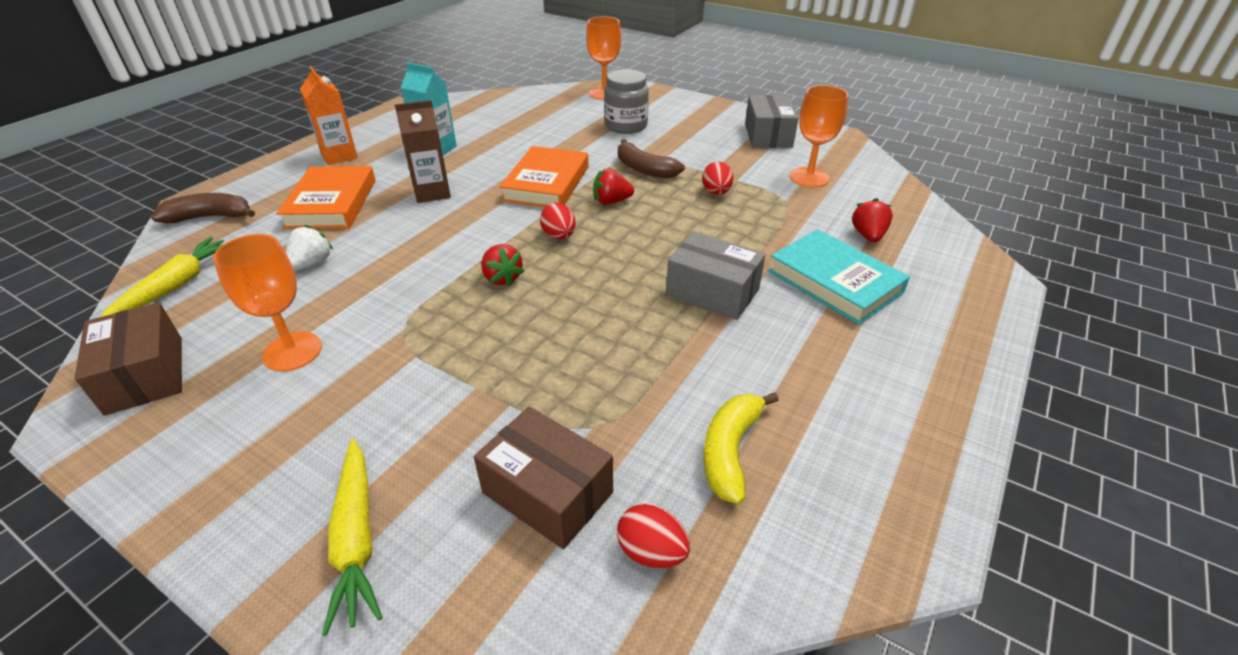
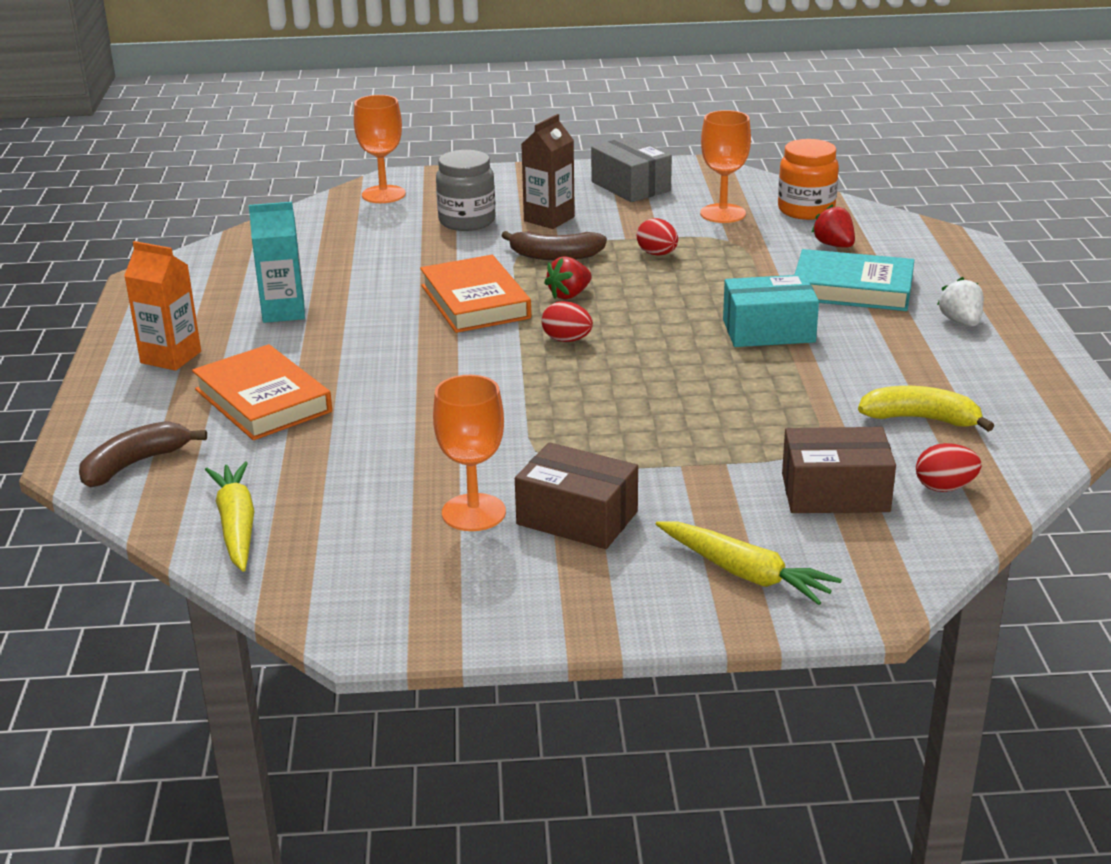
camera: 35 degrees left, 10 degrees down
(145, 375) = (361, 585): brown box -> brown box (577, 518)
(312, 263) = (352, 452): white strawberry -> white strawberry (961, 322)
(432, 193) = (363, 351): brown carton -> brown carton (549, 219)
(502, 278) = (571, 390): red strawberry -> none
(712, 292) = (768, 331): grey box -> turquoise box
(730, 451) = (921, 419): yellow banana -> yellow banana turned 120 degrees clockwise
(881, 197) = (806, 210): none -> orange jar

